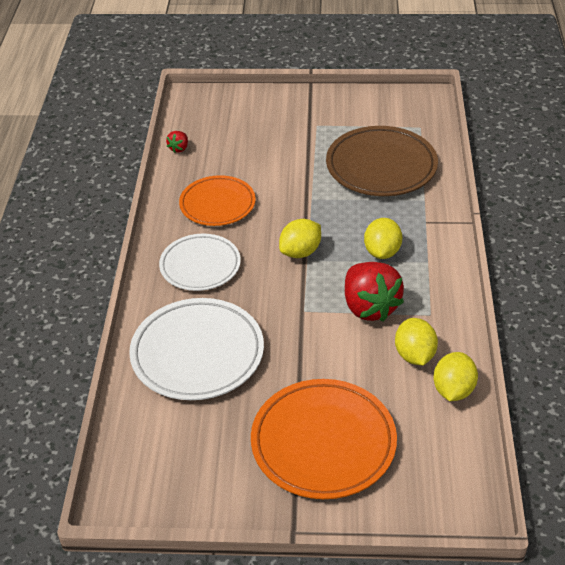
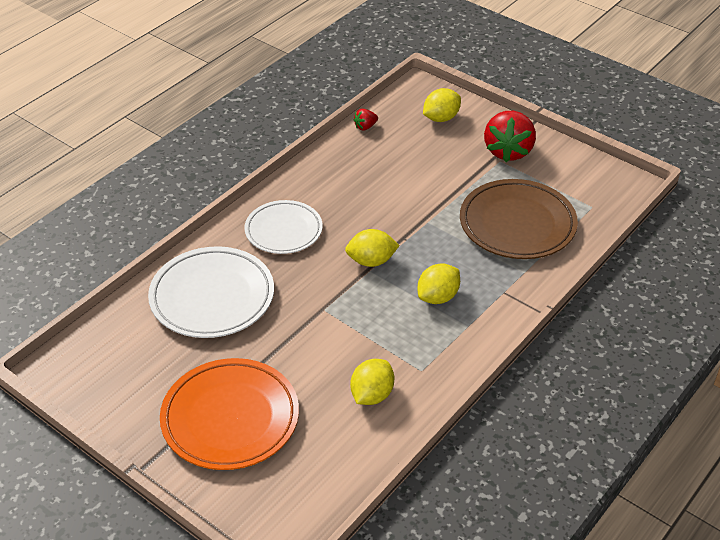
camera: 35 degrees right, 0 degrees up
(217, 204) = (347, 188): orange plate -> none
(369, 307) = (378, 336): red strawberry -> red strawberry (508, 151)
(453, 390) = (372, 441): yellow lemon -> yellow lemon (441, 118)

